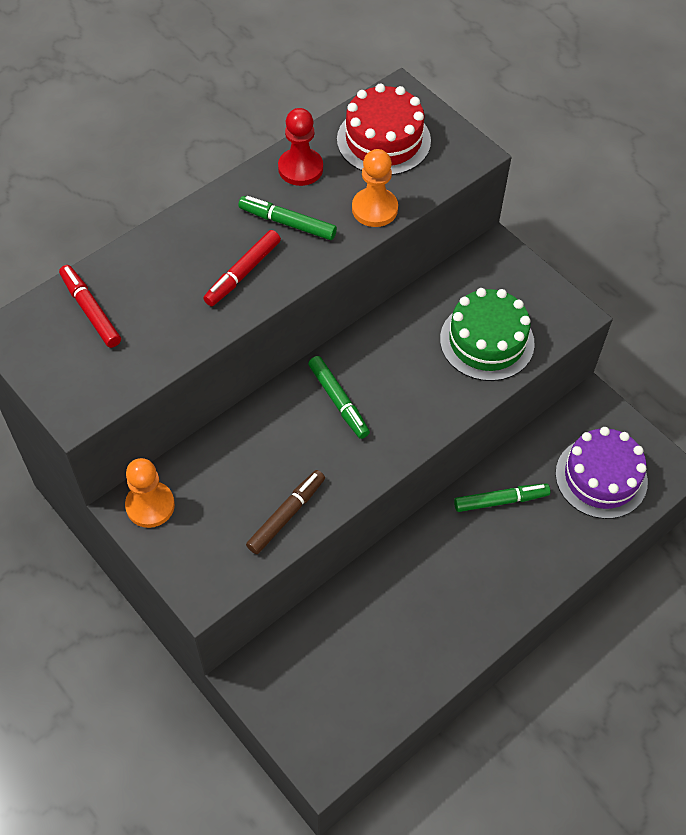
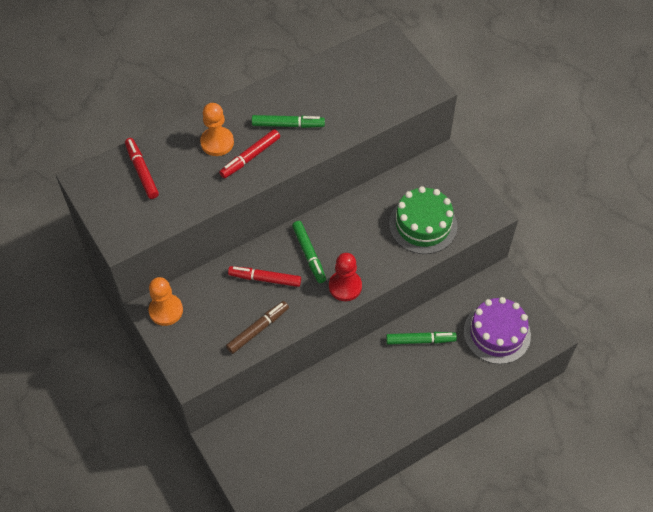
camera: 10 degrees right, 0 degrees up
(283, 443) = (265, 279): none -> red marker
(287, 223) = (288, 125): green marker -> green marker turned 150 degrees clockwise
(300, 168) = (304, 87): red pawn -> red pawn (345, 286)
(374, 209) = (351, 122): orange pawn -> orange pawn (217, 142)
(383, 140) = (367, 72): red cake -> none

